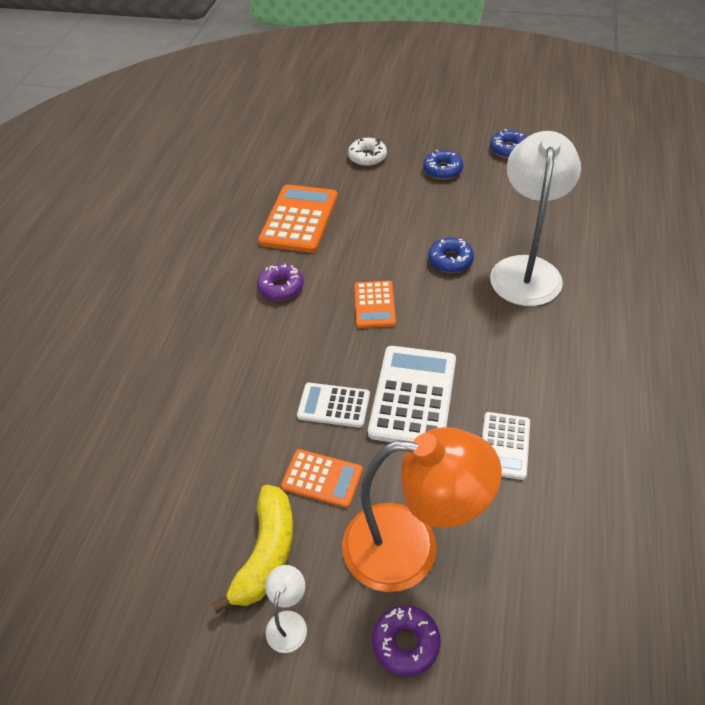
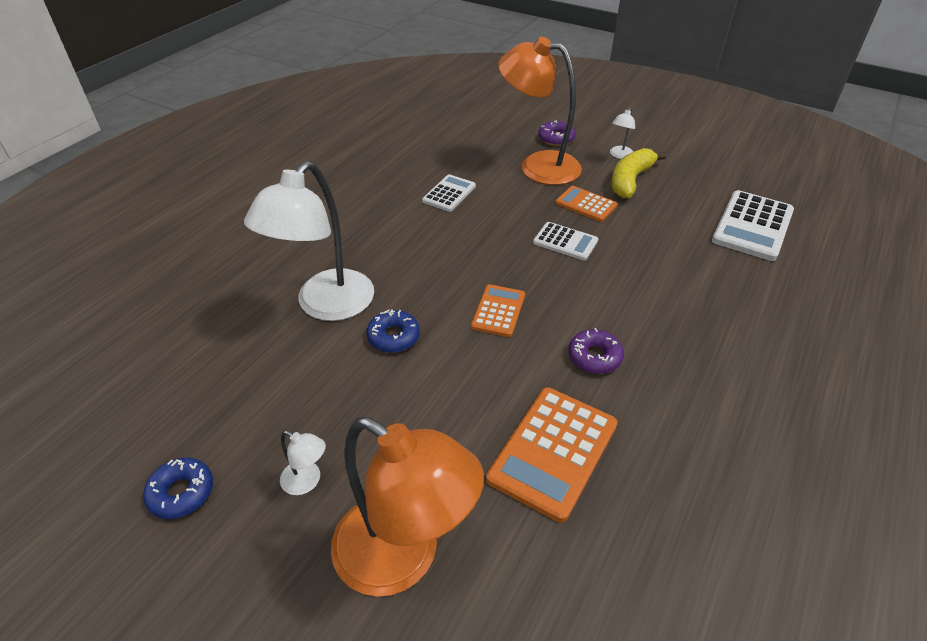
camera: 165 degrees left, 5 degrees down
(367, 157) = (403, 557): white donut -> orange lamp
(413, 396) = (498, 233): white calculator -> white calculator (752, 226)
(442, 170) = (307, 481): blue donut -> white lamp

